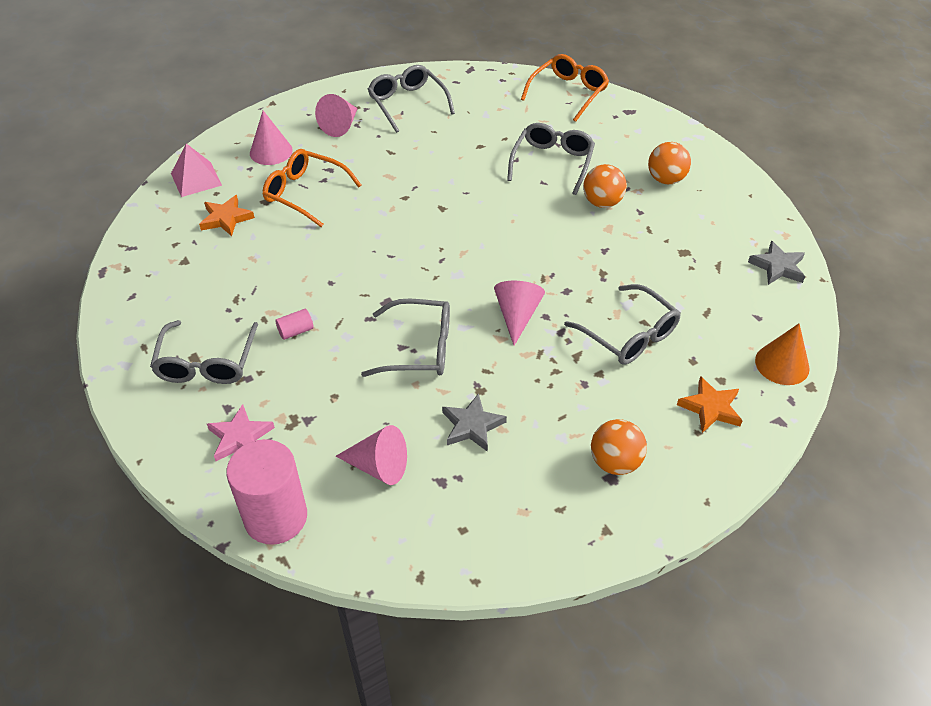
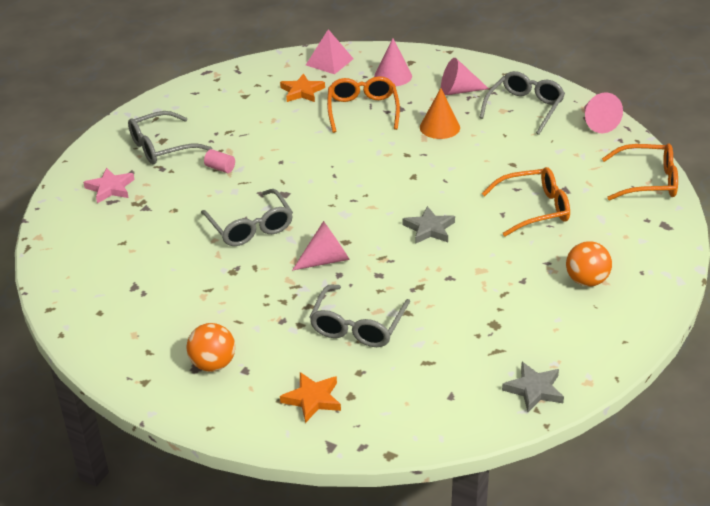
camera: 60 degrees right, 10 degrees down
(276, 517) = (57, 230): pink cylinder -> none
(378, 466) = (127, 254): pink cone -> pink cone (597, 123)
(472, 426) = (195, 281): grey star -> grey star (429, 229)
(552, 163) = (535, 209): grey glasses -> orange glasses
(602, 202) = (511, 255): orange ball -> none
(782, 364) = (402, 428): orange cone -> orange cone (439, 127)

